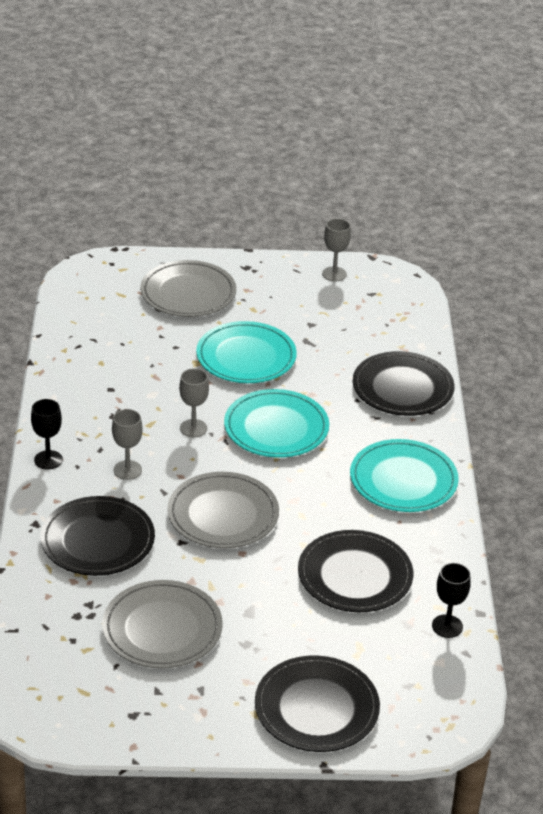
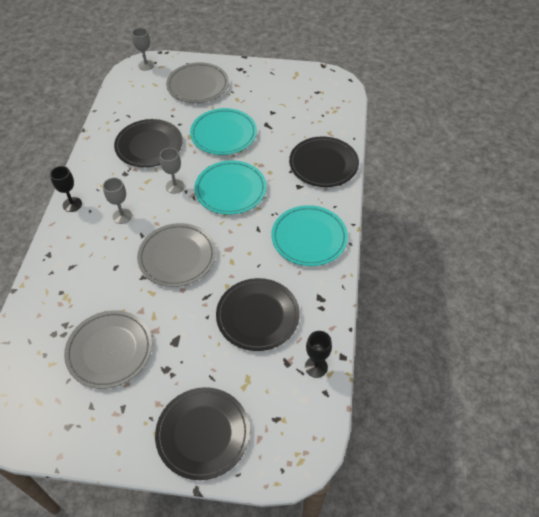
camera: 10 degrees right, 15 degrees up
(97, 540) = (86, 271): black plate -> black plate (149, 146)
(334, 274) = (296, 76): grey goblet -> grey goblet (146, 65)

